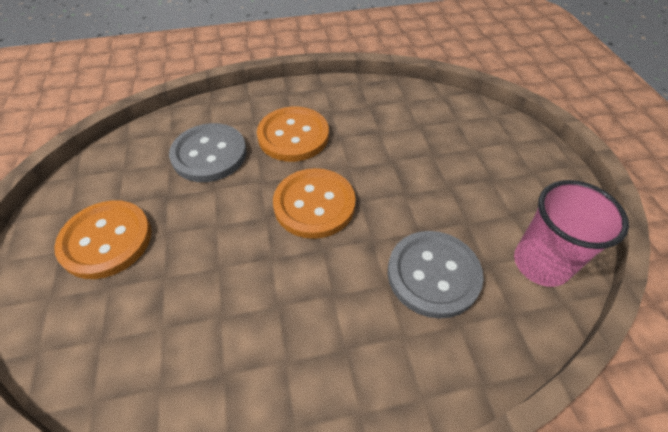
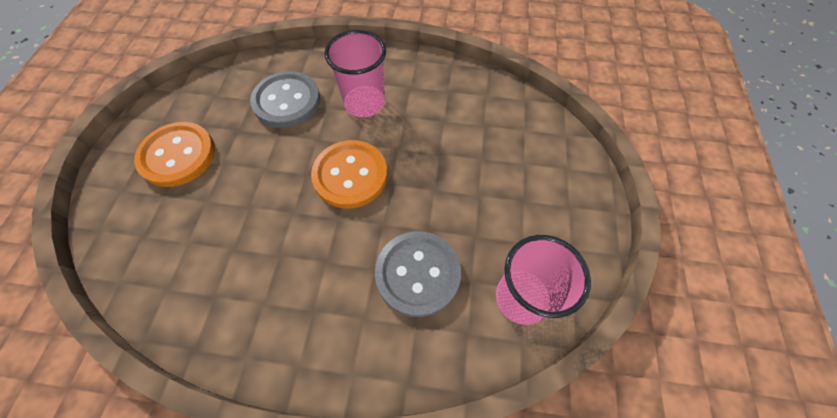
camera: 20 degrees right, 10 degrees up
(293, 136) = (364, 103): orange button -> pink cup

